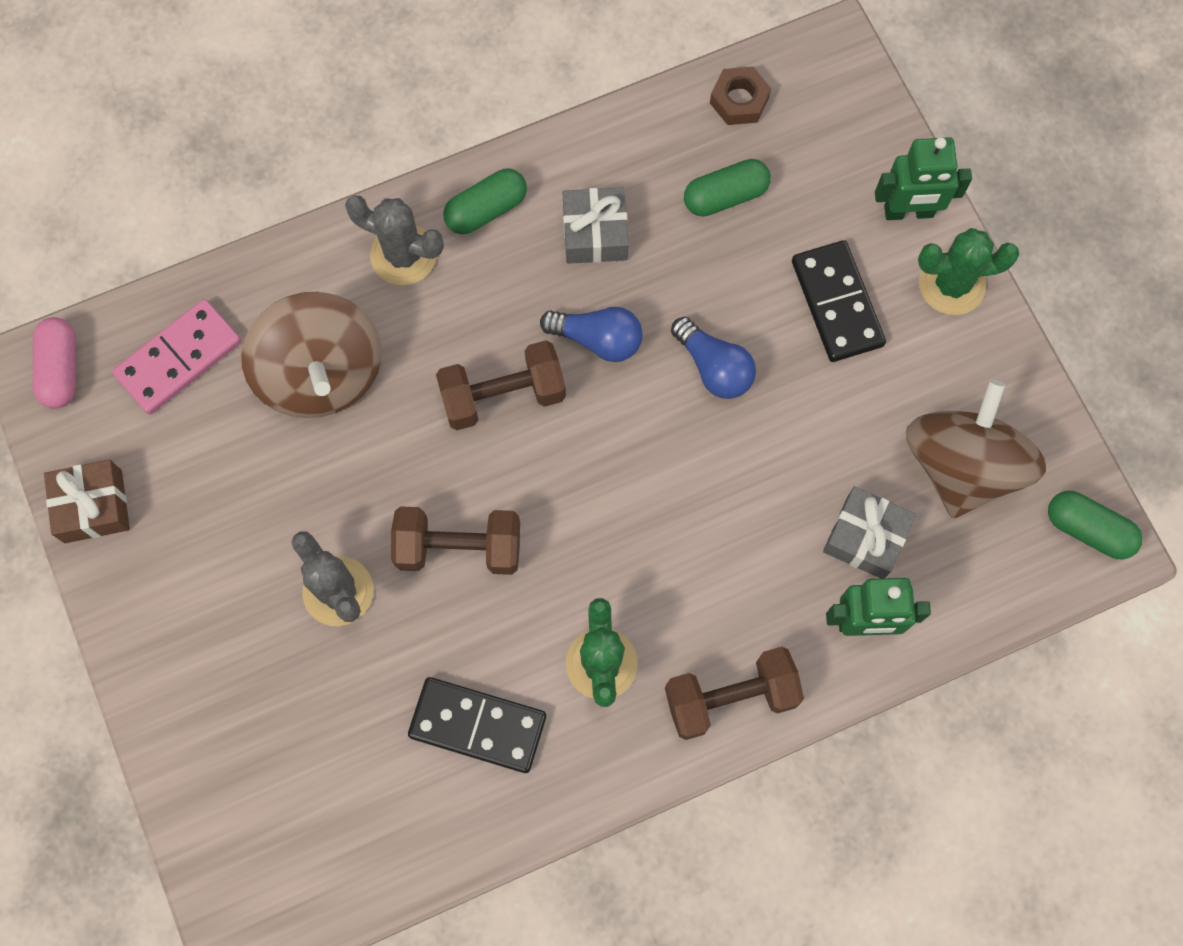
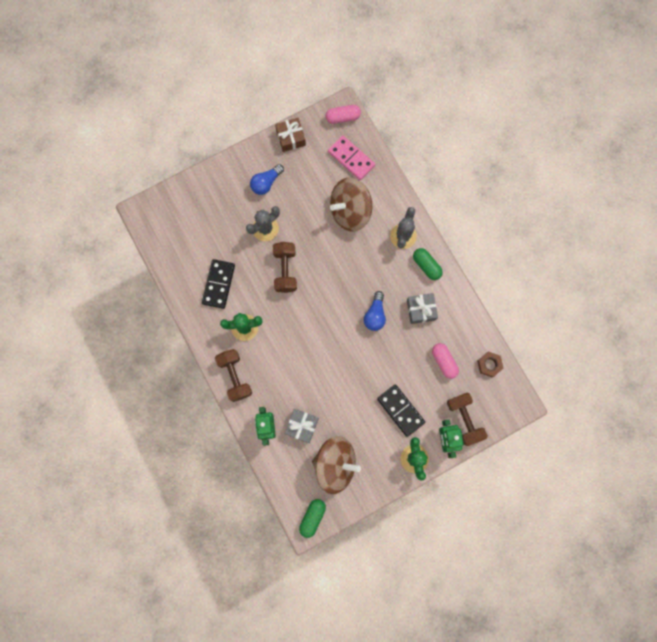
camera: 85 degrees right, 5 degrees up
(503, 395) = (348, 280): brown dumbbell -> brown dumbbell (464, 419)
(714, 367) = (367, 362): blue light bulb -> blue light bulb (266, 183)
(725, 196) = (444, 362): green capsule -> pink capsule
(836, 303) = (400, 410): black domino -> black domino turned 75 degrees clockwise

